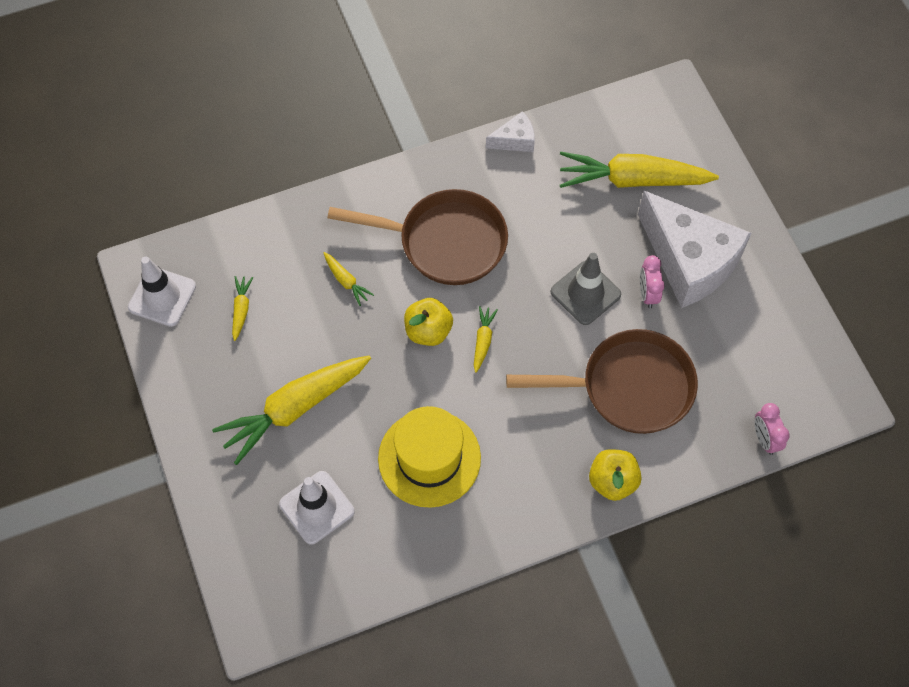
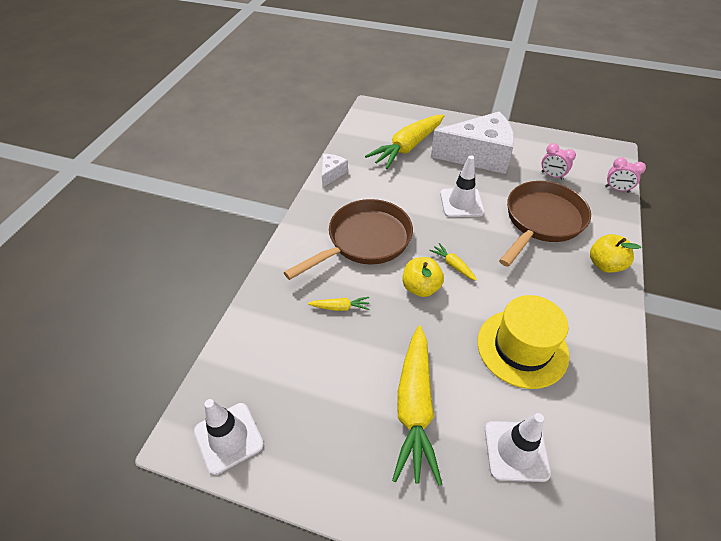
camera: 50 degrees left, 15 degrees down
(241, 309) = (297, 387): yellow carrot -> none
(585, 293) = (461, 203): grey traffic cone -> white traffic cone
(647, 294) = (485, 180): pink clock -> pink clock (552, 176)

